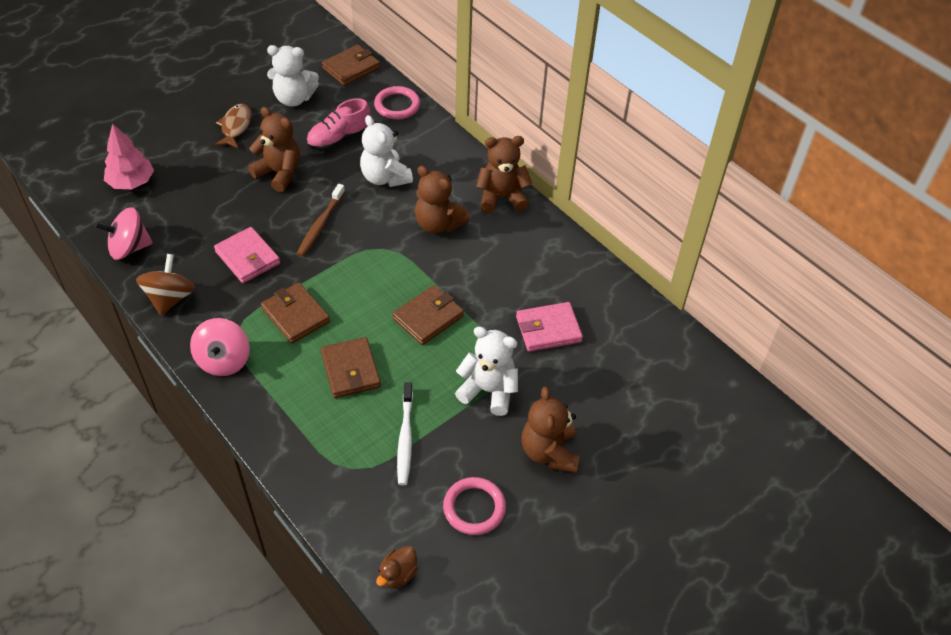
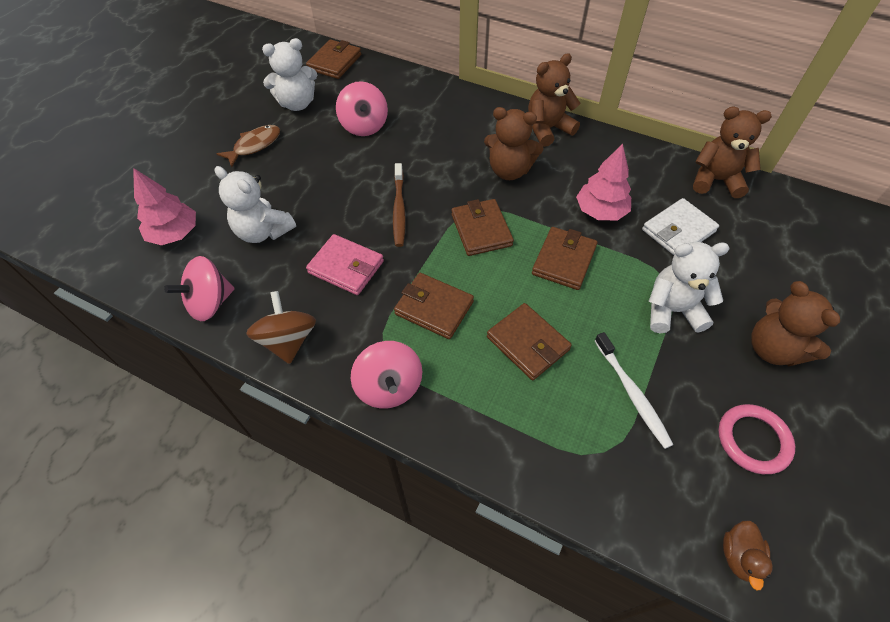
camera: 20 degrees left, 5 degrees up
(235, 127) = (254, 145): brown fish -> brown fish turned 60 degrees clockwise
(279, 173) = (326, 174): brown teddy bear -> brown teddy bear (716, 180)
(339, 139) = (364, 126): pink shoe -> pink spinning top
(377, 267) = (481, 230): none -> brown wallet
(385, 177) = (431, 146): white teddy bear -> white teddy bear (263, 231)
(397, 105) = (398, 81): pink ring -> none
(492, 288) = (600, 211): none -> pink tree
(548, 329) = (678, 231): pink wallet -> white wallet

